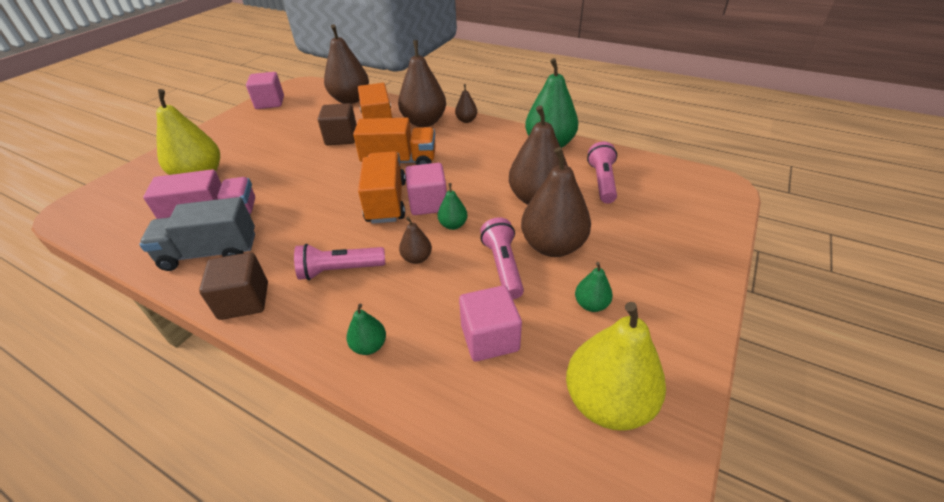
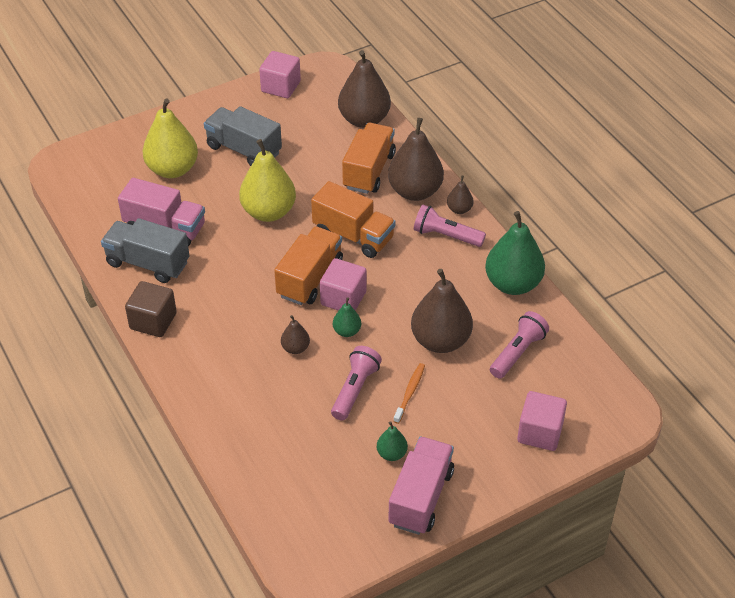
camera: 30 degrees right, 5 degrees up
(262, 144) = (244, 150): none -> grey truck
(340, 270) = (232, 329): pink flashlight -> pink flashlight (446, 236)
(341, 138) = (320, 176): brown cube -> none
(369, 346) = (216, 401): green pear -> none
(489, 338) = (299, 438): pink cube -> pink cube (540, 432)
(553, 246) = (410, 392): brown pear -> orange toothbrush
(607, 401) = (338, 518): yellow pear -> yellow pear (268, 212)
(660, 331) = (421, 497): none -> pink truck

